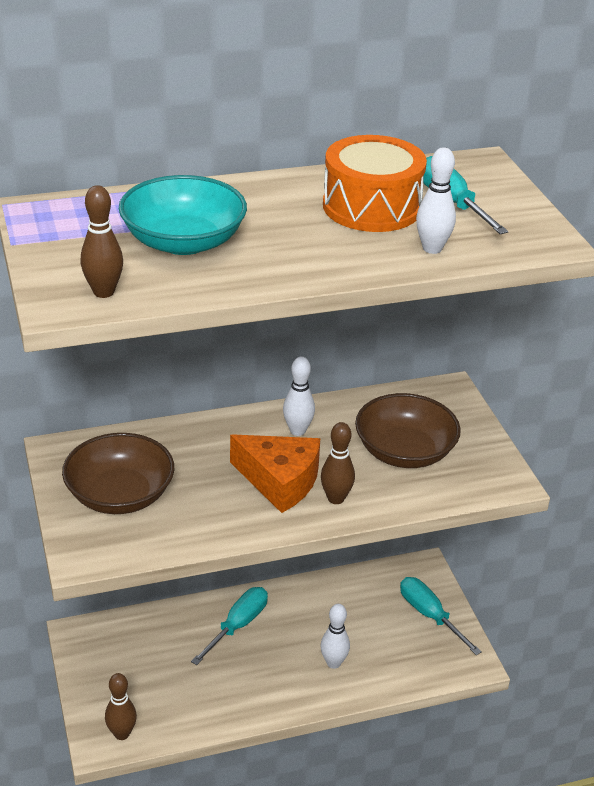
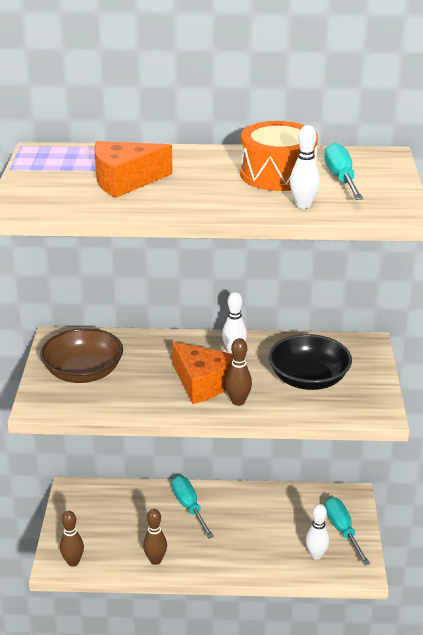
camera: 20 degrees right, 5 degrees down
(103, 292) = (49, 203): brown bowling pin -> brown bowling pin (155, 560)
(183, 242) = (125, 180): turquoise bowl -> orange cheese
(237, 626) = (189, 507): turquoise screwdriver -> turquoise screwdriver turned 75 degrees counterclockwise
(333, 663) = (250, 548): white bowling pin -> white bowling pin (316, 555)
(404, 451) = (308, 379): brown bowl -> black bowl

